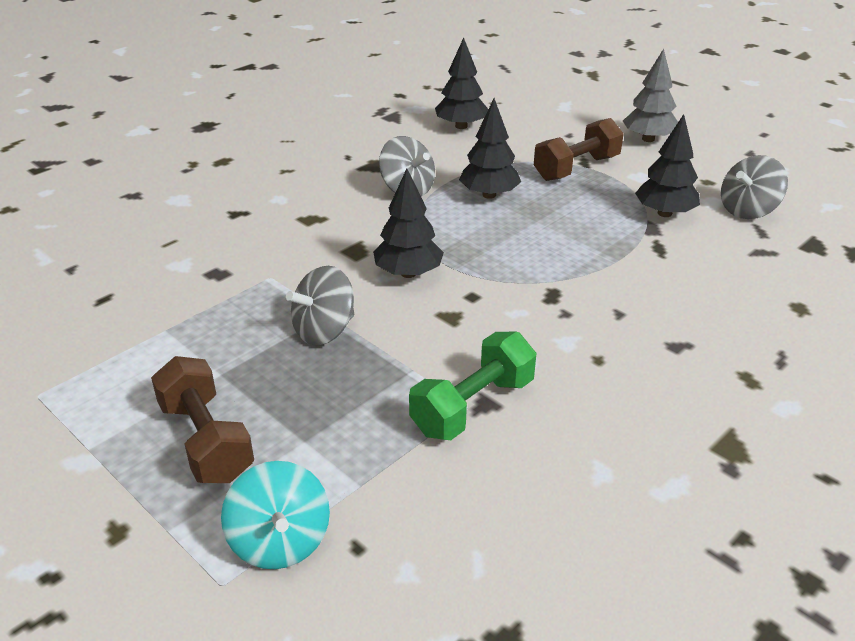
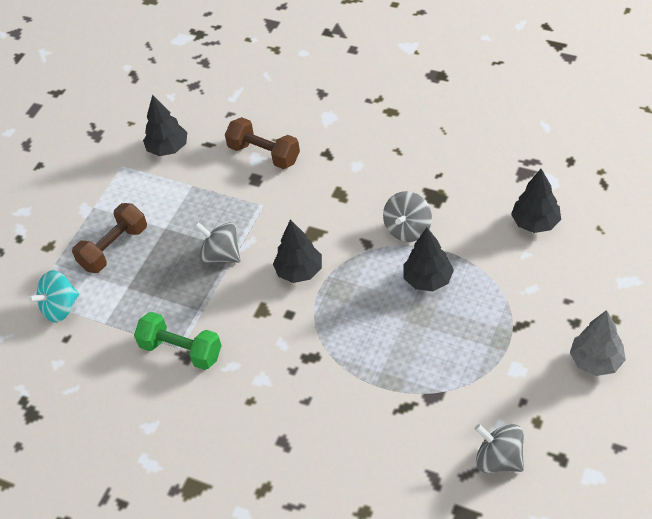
camera: 75 degrees right, 15 degrees up
(576, 168) = (505, 323): brown dumbbell -> brown dumbbell (264, 154)
(664, 213) = (461, 400): black tree -> black tree (168, 148)

